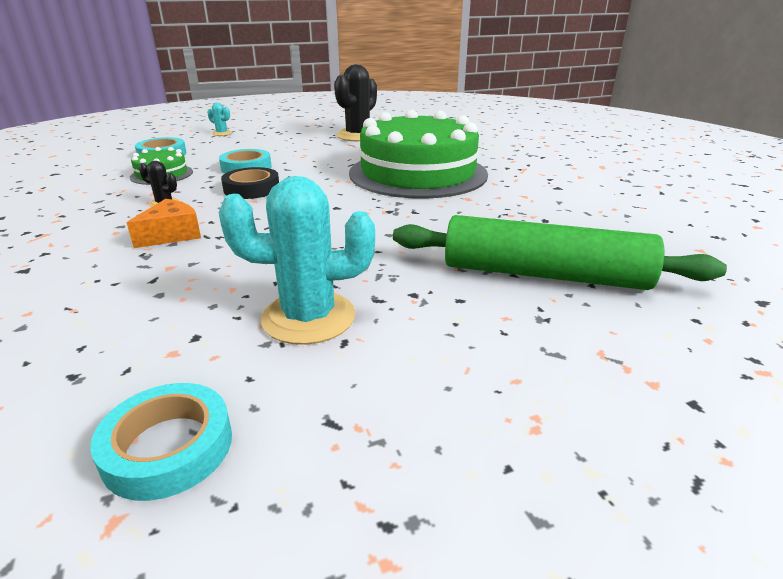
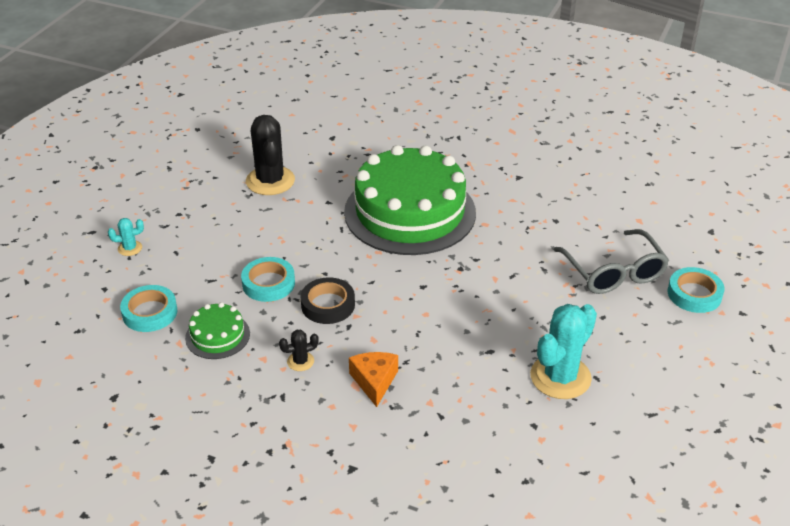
camera: 45 degrees left, 10 degrees up
(168, 447) = (619, 467): turquoise tape -> turquoise tape (694, 294)
(544, 274) = (613, 272): green rolling pin -> grey glasses

